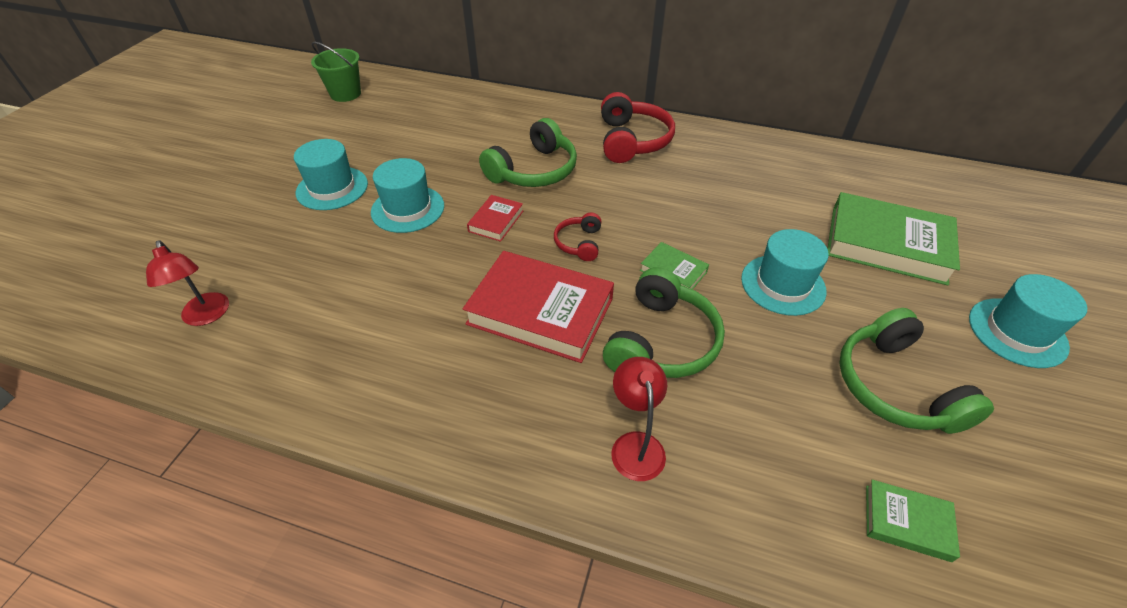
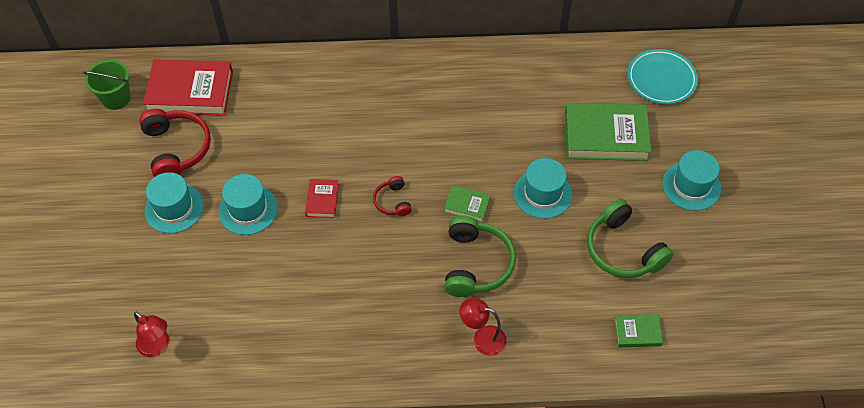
camera: 20 degrees left, 10 degrees up
(534, 171) = (329, 141): green headphones -> none
(540, 311) = (389, 267): red book -> red book (190, 92)
(632, 141) = (395, 84): red headphones -> red headphones (177, 149)
(635, 445) = (482, 338): red lamp -> red lamp turned 45 degrees counterclockwise
(974, 205) = (661, 79): none -> turquoise plate

